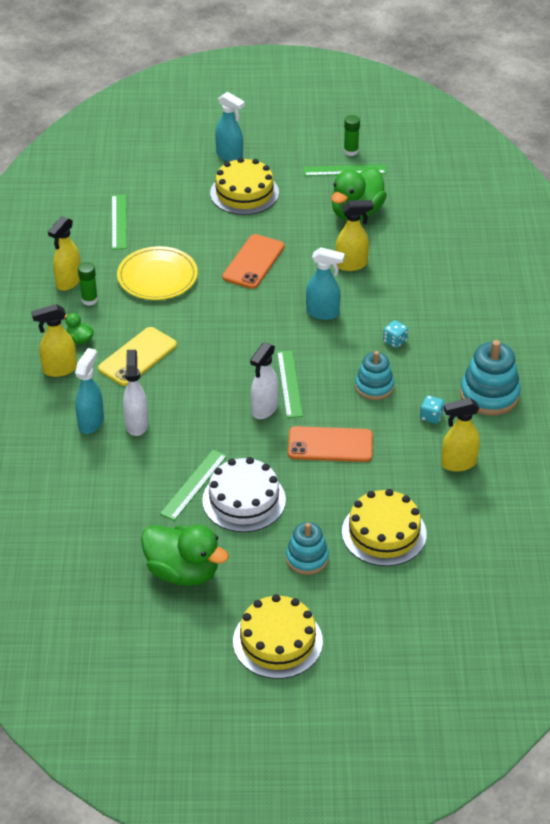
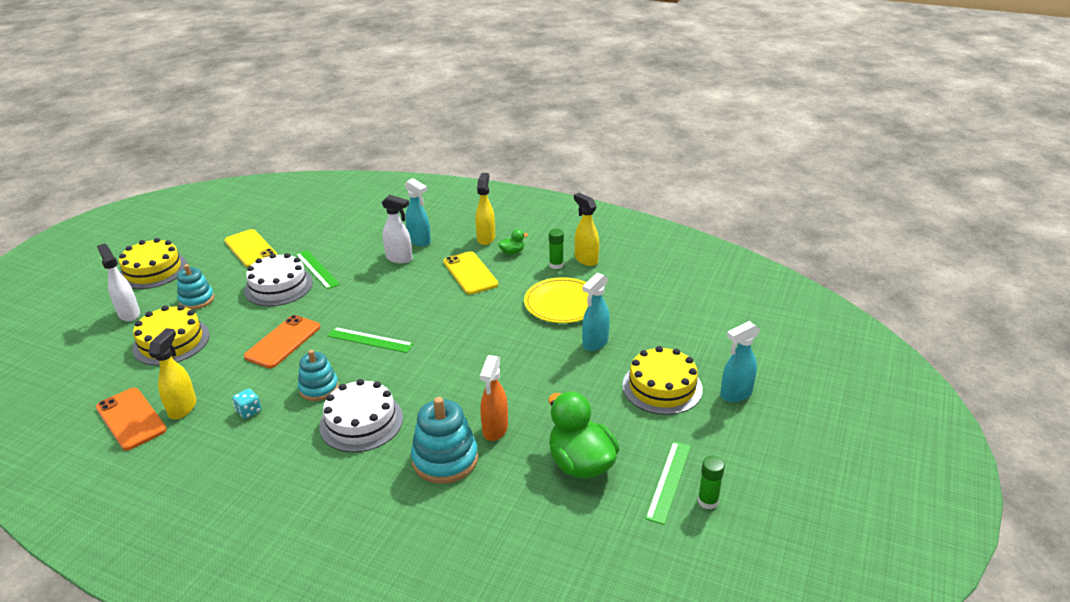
camera: 115 degrees right, 10 degrees down
(119, 222) = (654, 299): green ruler -> none
(183, 572) = (250, 249): green duck -> yellow phone
(253, 262) = (545, 363): orange phone -> orange phone (131, 419)
(264, 409) = (355, 319): white spray bottle -> white spray bottle (129, 314)
(323, 313) = (439, 386): turquoise spray bottle -> turquoise spray bottle (595, 343)
(351, 265) = (495, 429): yellow spray bottle -> orange spray bottle
(394, 341) = (361, 422): turquoise dice -> white cake
(489, 395) = (231, 463): turquoise stacking toy -> turquoise stacking toy (445, 459)

